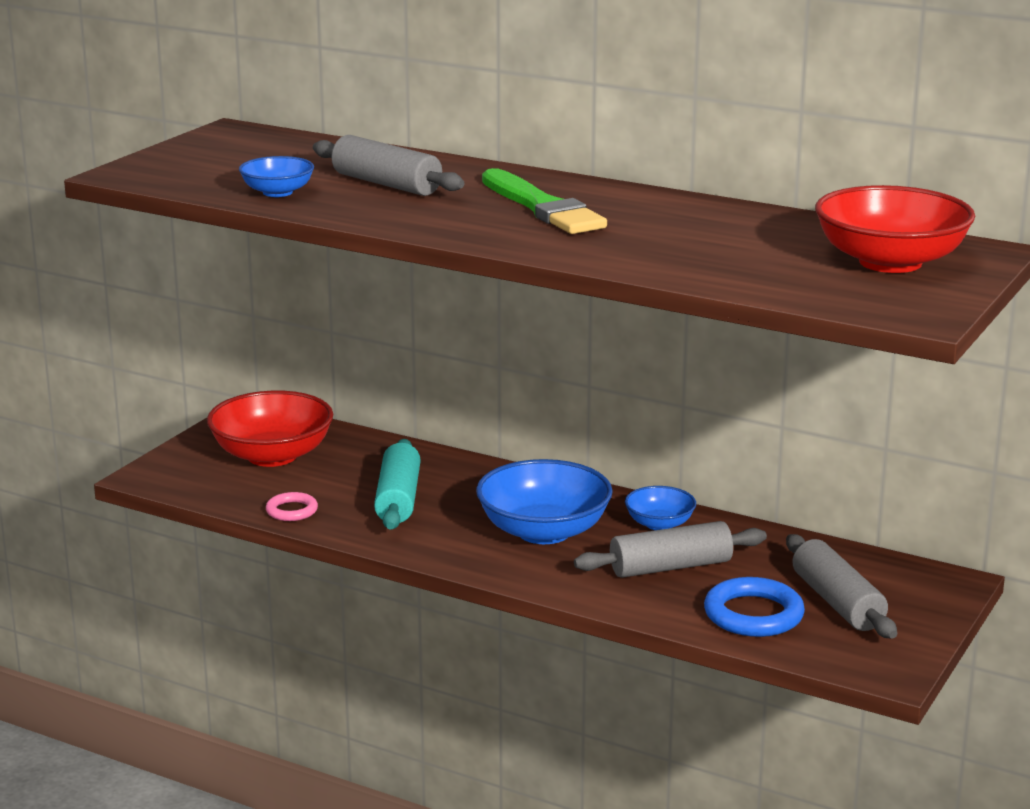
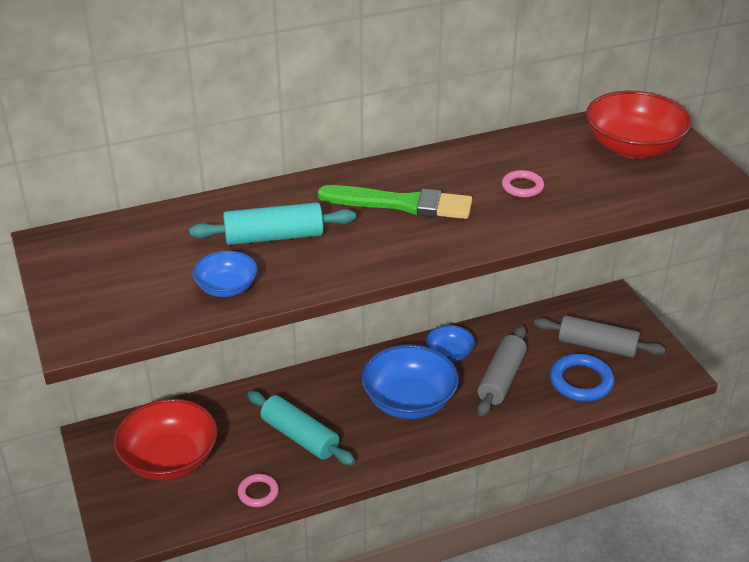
camera: 50 degrees left, 15 degrees up
(387, 184) = (274, 237): grey rolling pin -> turquoise rolling pin
(686, 240) = (522, 187): none -> pink ring

